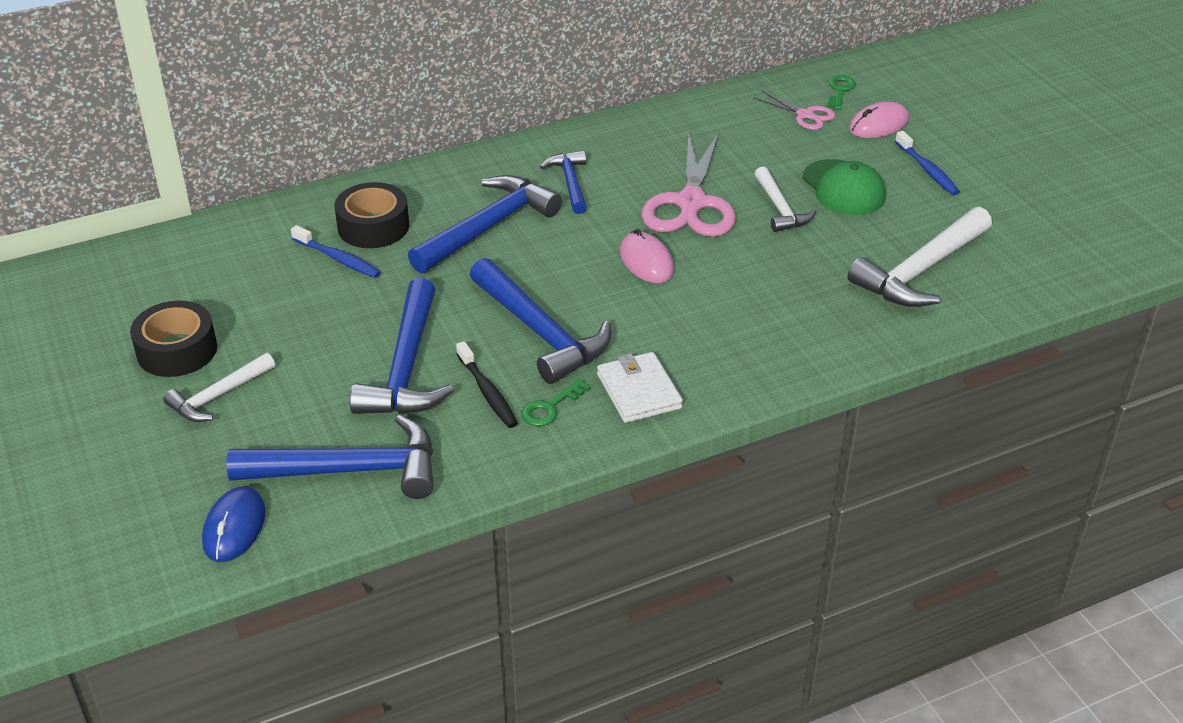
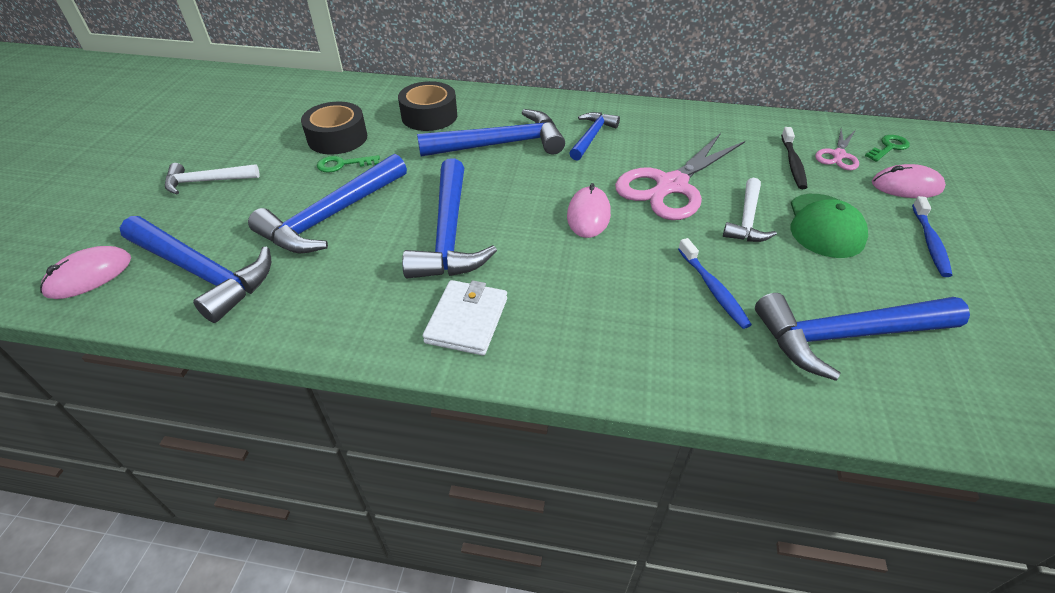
camera: 35 degrees right, 5 degrees up
(177, 350) = (227, 143): black tape -> black tape (337, 138)
(234, 527) = (89, 275): blue mouse -> pink mouse
(338, 259) = (384, 127): blue toothbrush -> blue toothbrush (713, 289)
(487, 392) = (358, 262): black toothbrush -> black toothbrush (793, 164)
(550, 407) = (386, 297): green key -> green key (343, 164)
(805, 115) = (838, 155): pink scissors -> pink scissors turned 45 degrees clockwise
(921, 270) = (846, 335): white hammer -> blue hammer

